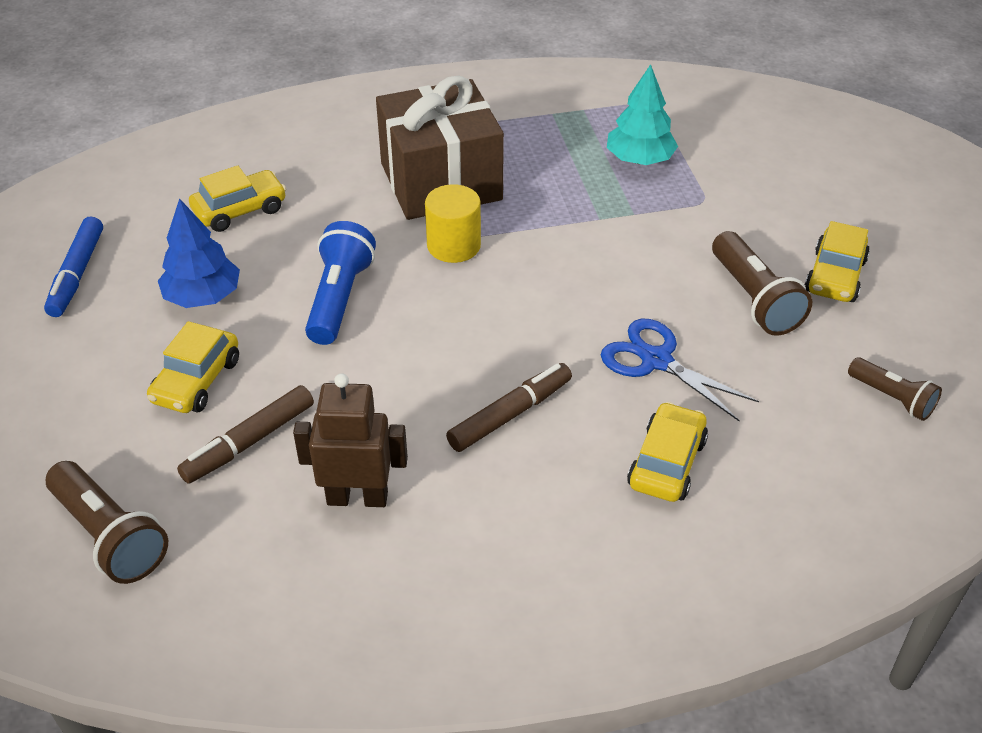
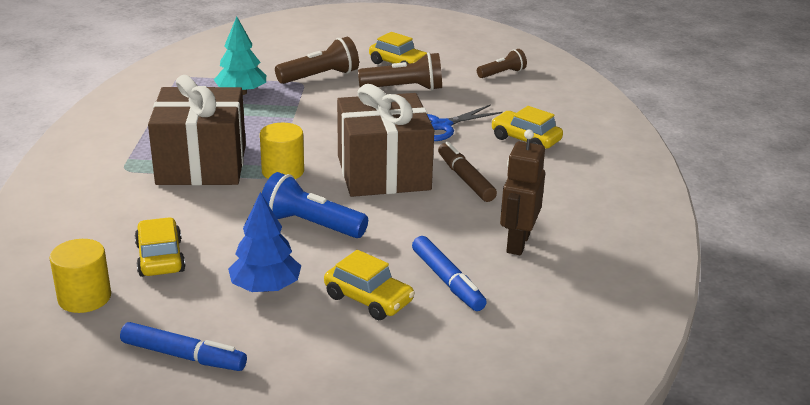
camera: 75 degrees left, 15 degrees down
(110, 536) = (520, 353): brown flashlight -> brown flashlight (320, 77)
(161, 186) = (84, 298): none -> yellow cylinder
(249, 442) = (447, 281): brown marker -> blue marker
(490, 331) = (383, 173): none -> brown gift

